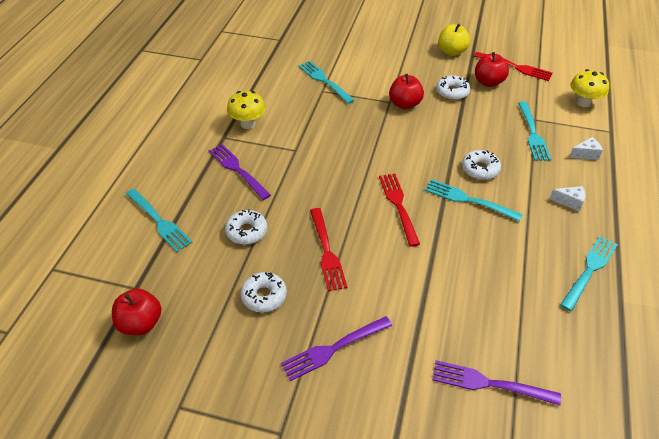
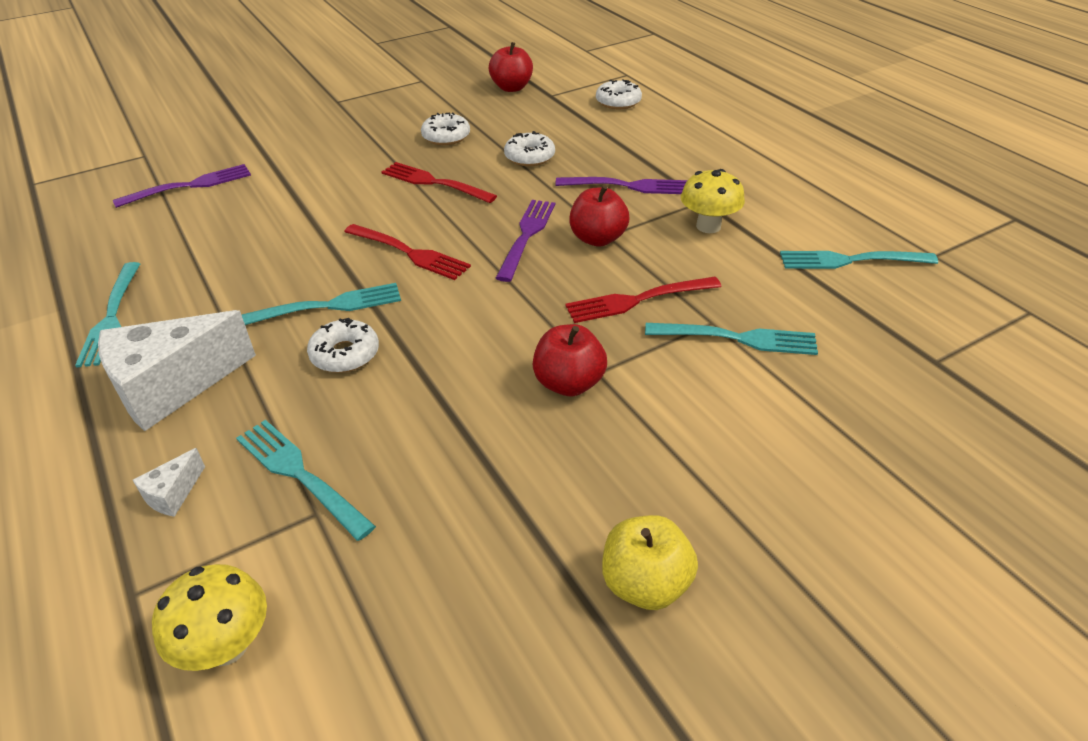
camera: 135 degrees right, 5 degrees down
(159, 221) = (613, 125): turquoise fork -> turquoise fork (850, 260)
(333, 349) = (347, 142): purple fork -> purple fork (526, 236)
(452, 92) = (523, 466): white donut -> white donut (618, 102)
(488, 82) = (481, 547): red apple -> red apple (598, 239)
(515, 67) = (463, 651): red fork -> red fork (637, 300)
(569, 202) = (172, 387): white cheese -> white cheese, size x2.34

